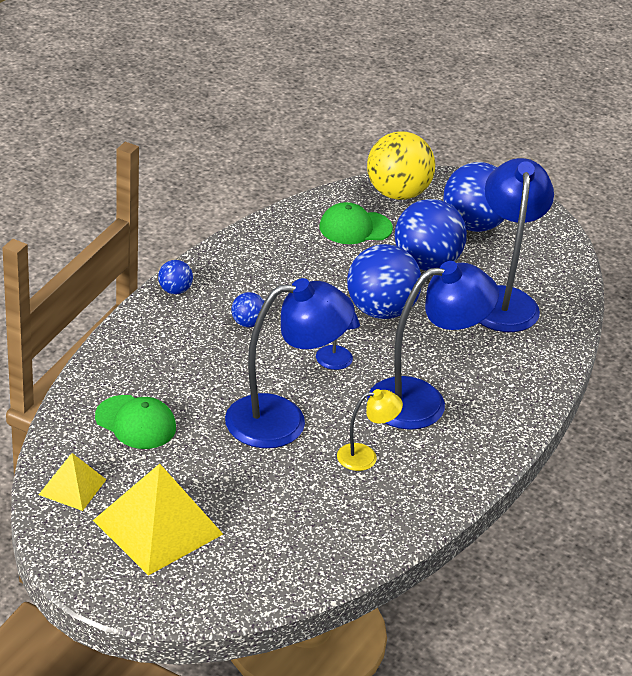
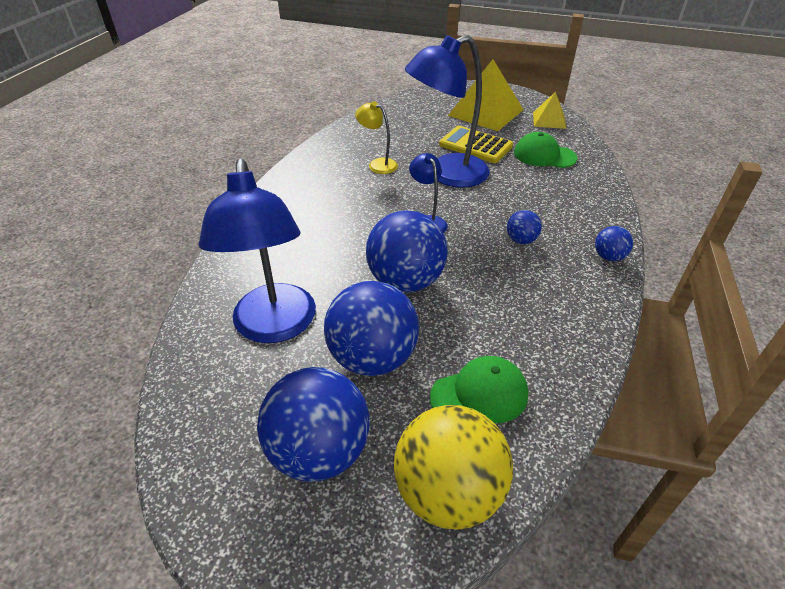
camera: 170 degrees right, 5 degrees up
(217, 460) = (475, 145): none -> yellow calculator
(365, 456) = (378, 164): yellow lamp -> yellow lamp turned 60 degrees clockwise
(422, 401) = (344, 207): blue lamp -> none

